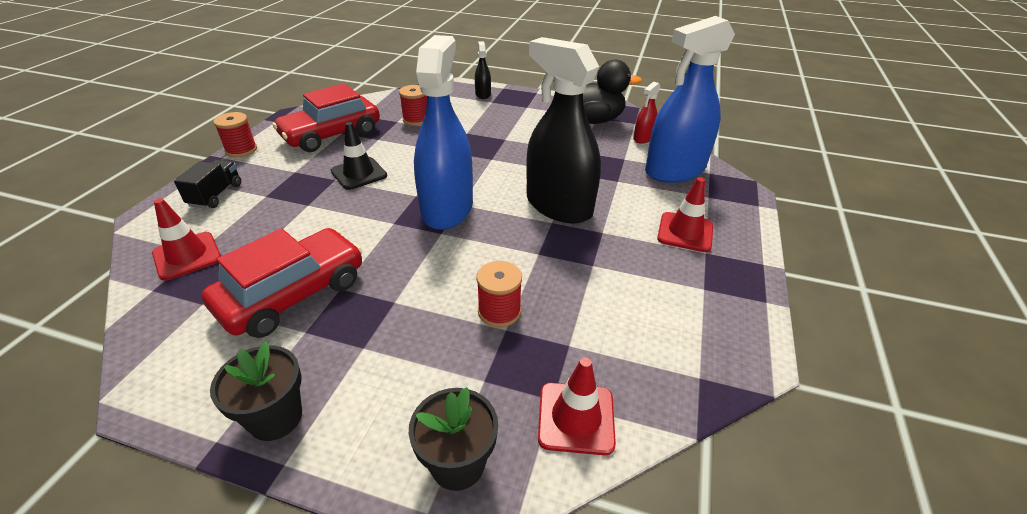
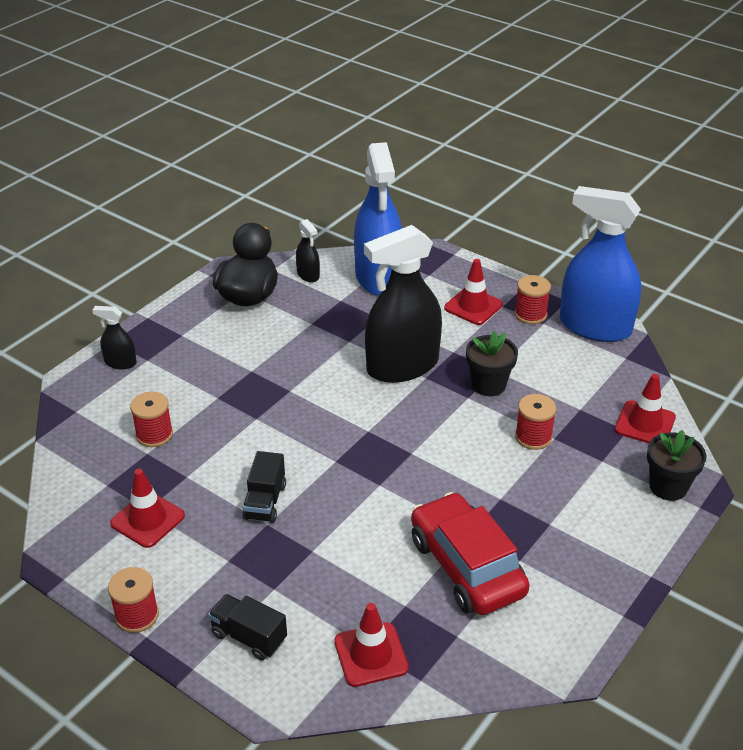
camera: 70 degrees left, 0 degrees up
(275, 418) = (609, 580): black flower pot -> black flower pot (488, 385)
(331, 135) = (147, 520): red car -> red traffic cone
(359, 173) = (265, 501): black traffic cone -> black truck
(447, 209) = (372, 441): blue spray bottle -> blue spray bottle (595, 326)
(643, 138) = (308, 275): red spray bottle -> black spray bottle
(710, 275) = (530, 314): none -> red spool

